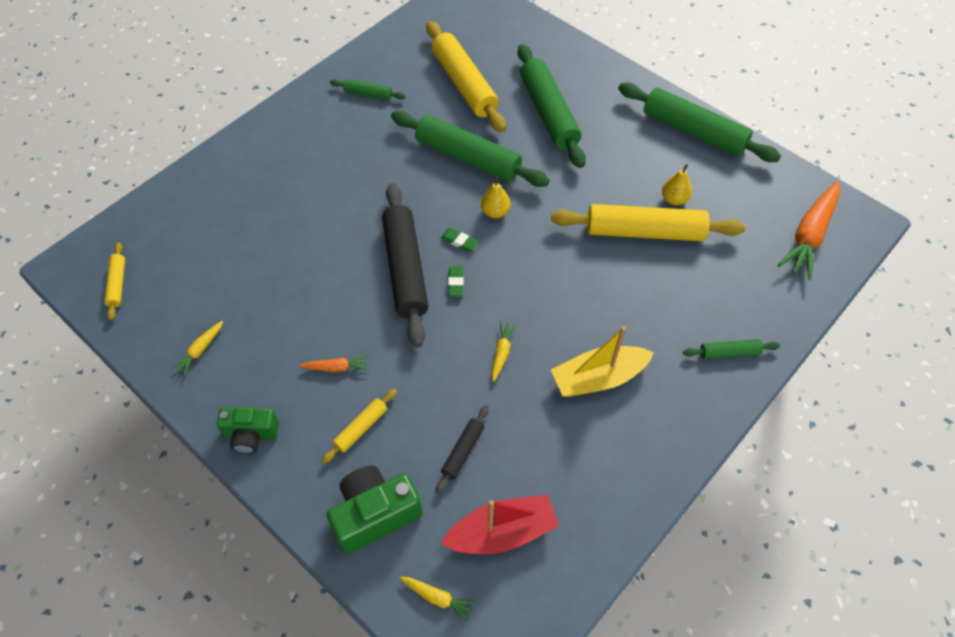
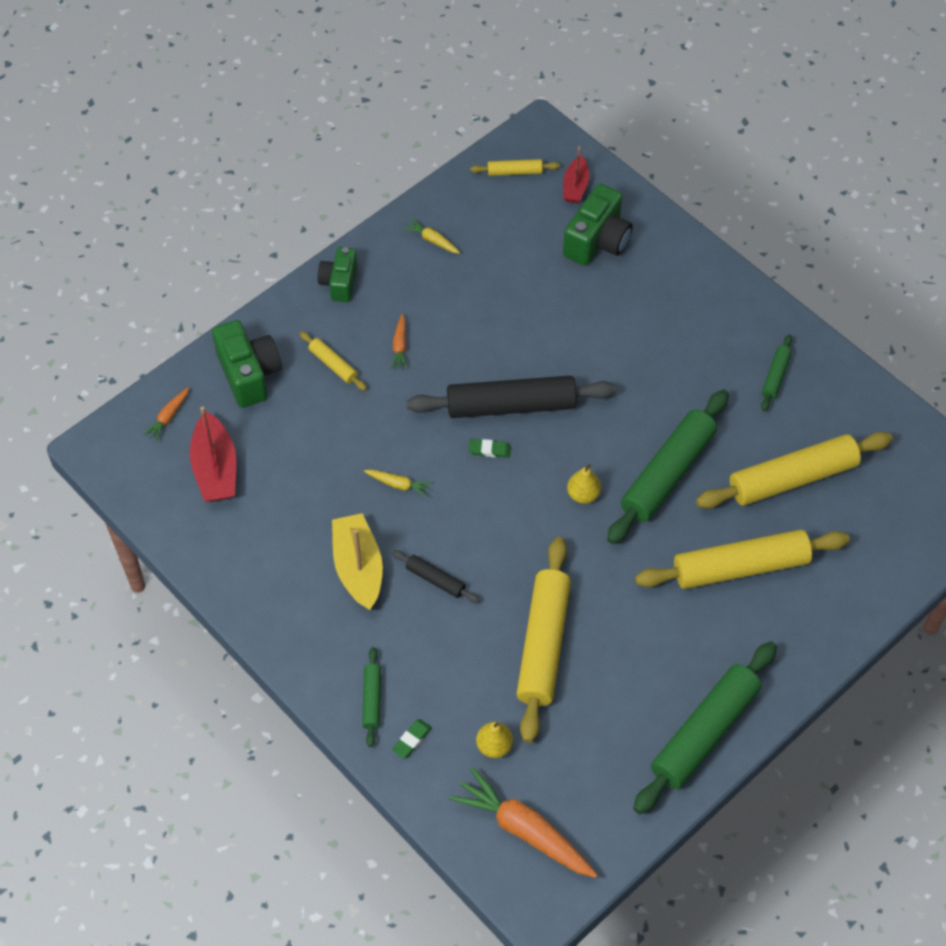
camera: 95 degrees right, 0 degrees up
(145, 233) = (575, 186): none -> red boat
(215, 213) = (597, 241): none -> green camera
(437, 597) = (168, 417): yellow carrot -> orange carrot
(459, 241) = (544, 457): green eraser -> green eraser (411, 740)
(463, 451) = (297, 444): black rolling pin -> black rolling pin (435, 580)
(548, 113) = (740, 567): green rolling pin -> yellow rolling pin
(674, 199) = (590, 686): yellow pear -> yellow pear (494, 746)

